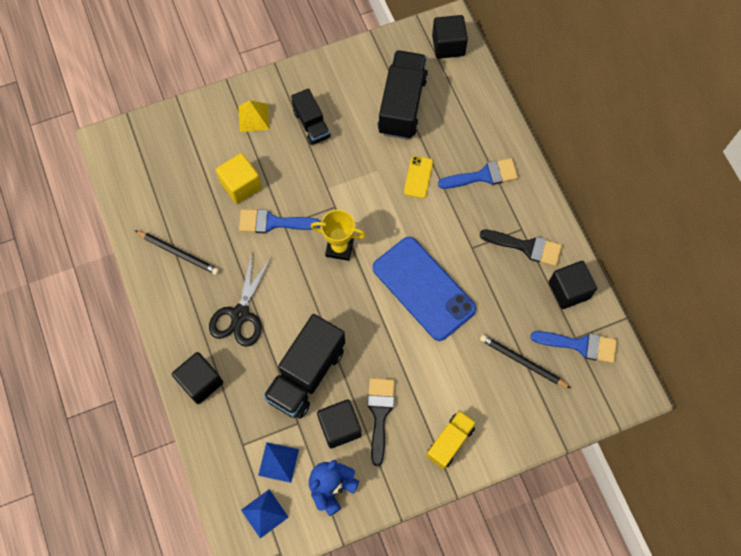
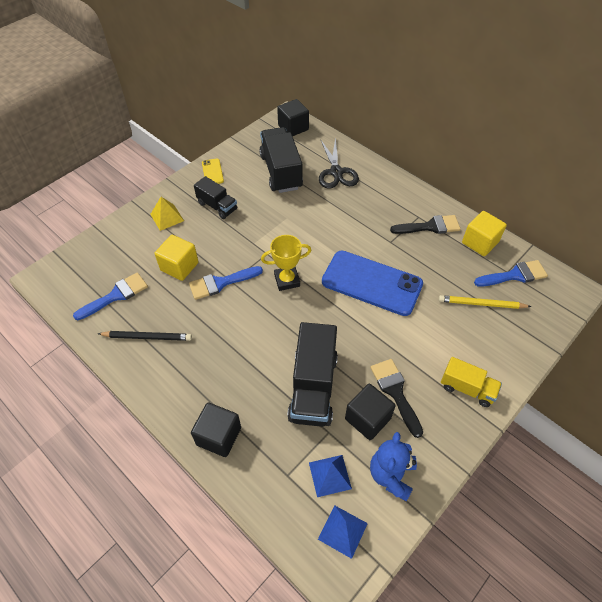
camera: 25 degrees left, 15 degrees down
(240, 314) = (228, 363): black scissors -> black scissors (336, 172)
(418, 177) = (321, 211): yellow phone -> yellow phone (212, 172)
(450, 442) = (467, 388): yellow truck -> yellow truck turned 105 degrees clockwise
(483, 175) = (368, 194): blue brush -> blue brush (116, 295)
(523, 362) = (481, 304): black pencil -> yellow pencil
(569, 290) = (480, 242): black cube -> yellow cube

